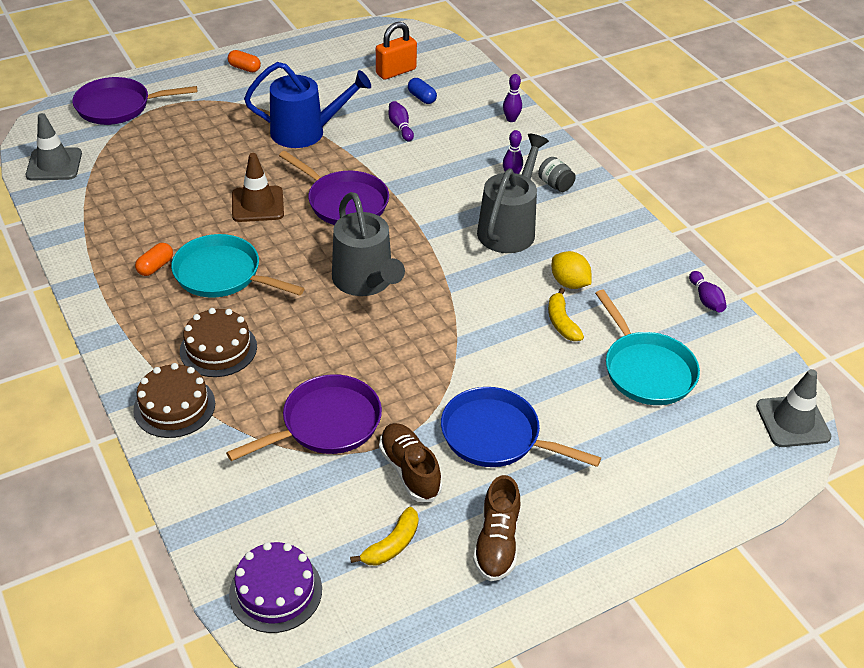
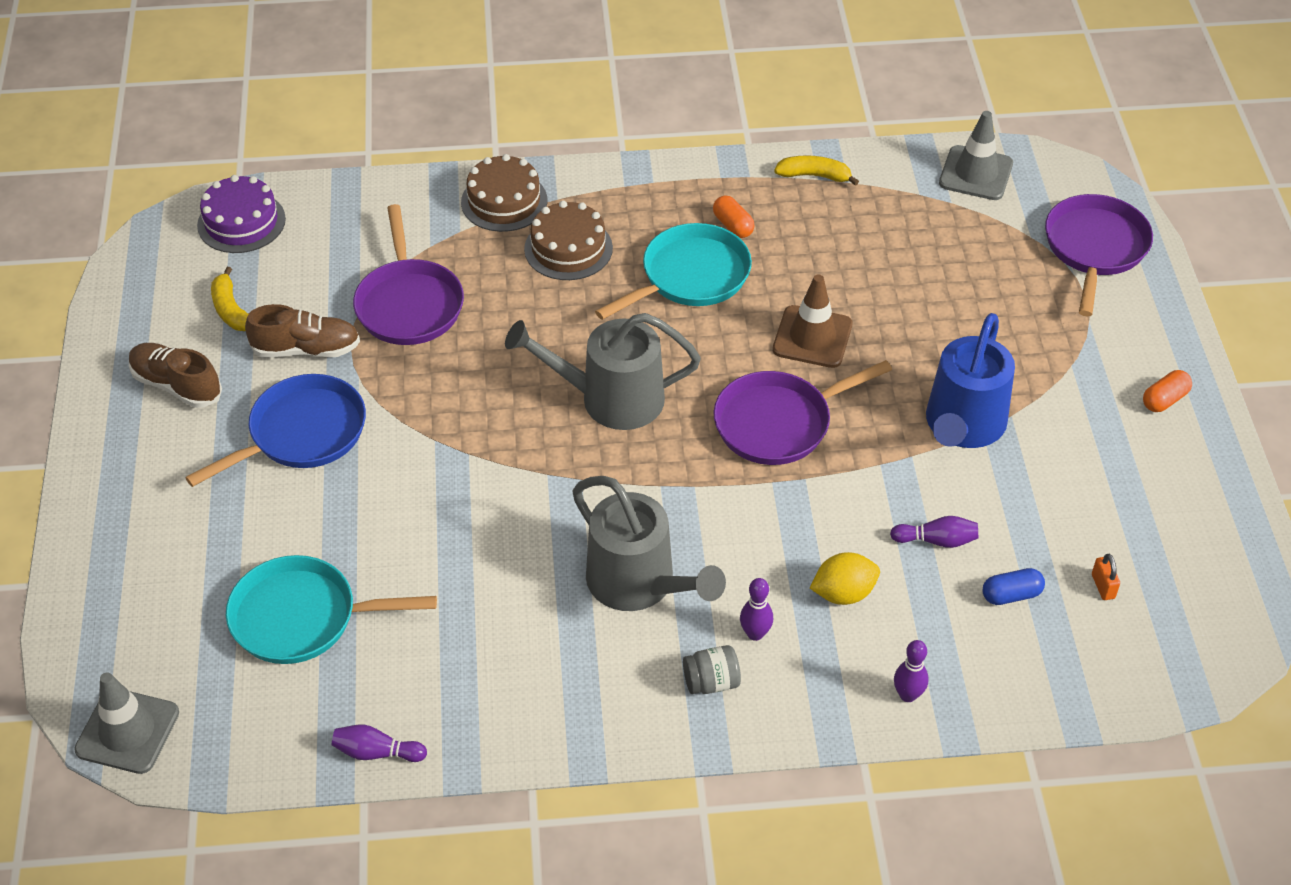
camera: 115 degrees right, 5 degrees up
(396, 71) = (1103, 586): orange padlock -> orange padlock, size x0.49
(561, 322) = (431, 566): yellow banana -> yellow banana (814, 176)
(569, 283) = (495, 605): yellow lemon -> yellow lemon (843, 593)

